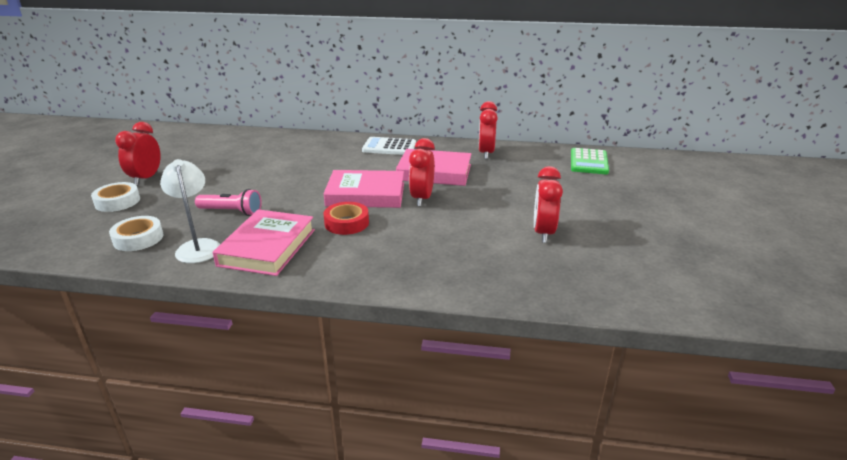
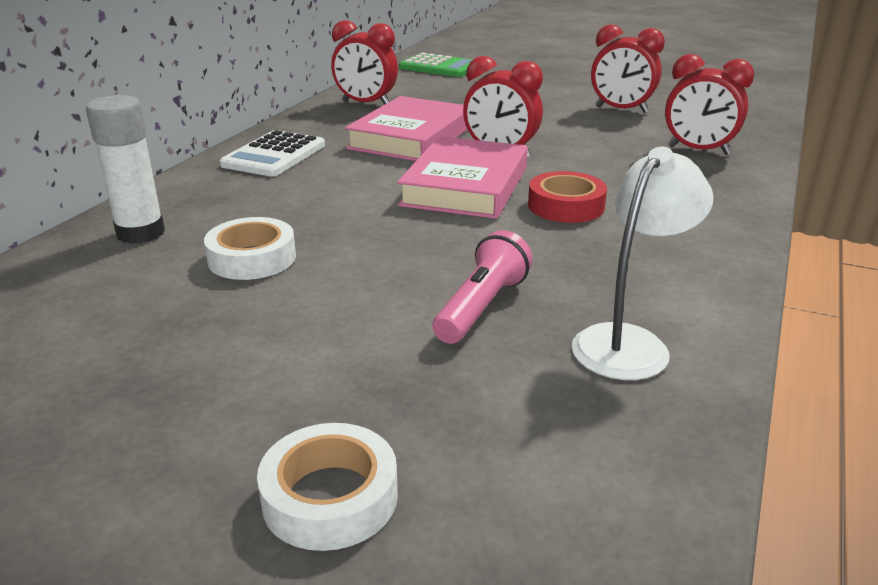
camera: 75 degrees left, 0 degrees up
(138, 238) = (581, 428): white tape -> white tape (252, 258)
(146, 178) = (182, 453): red clock -> red clock (698, 151)
(198, 246) = (629, 342): white lamp -> white lamp turned 135 degrees clockwise
(267, 247) = (641, 271): pink book -> none
(295, 142) = (140, 233): none -> white glue stick

